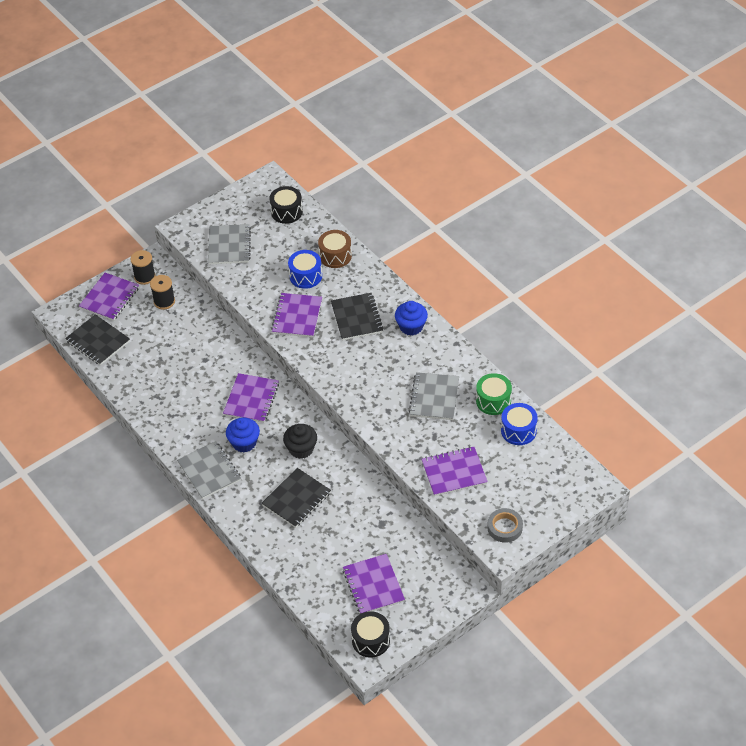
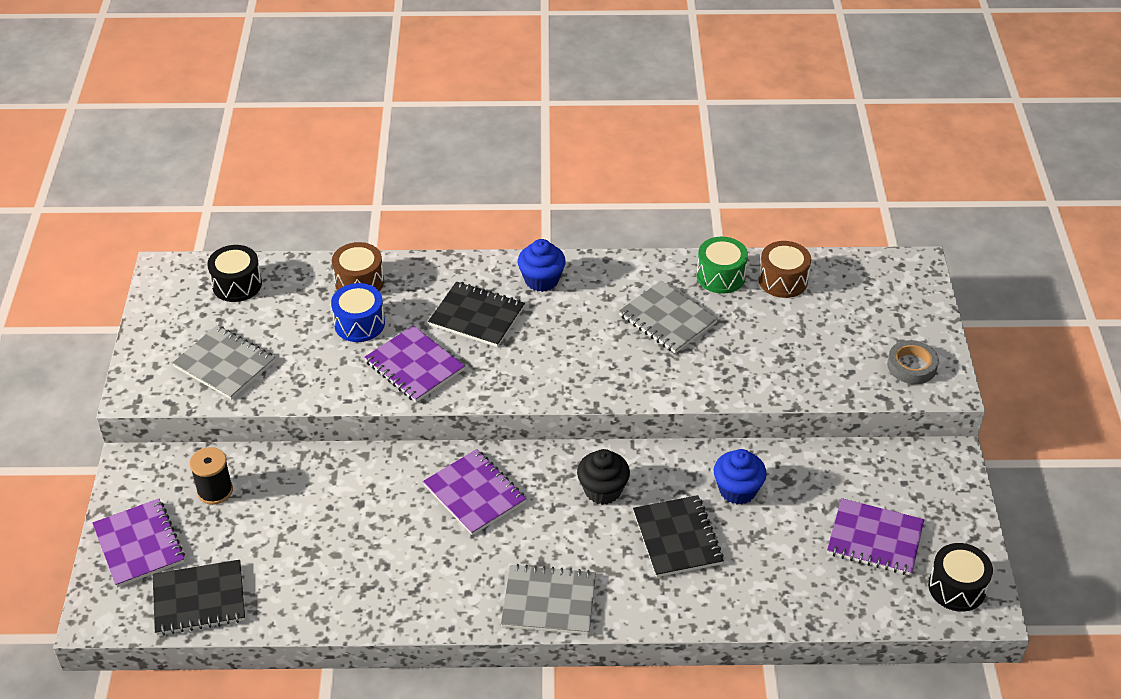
camera: 55 degrees left, 5 degrees down
(145, 277) = (148, 487): black spool -> none
(244, 443) = (537, 540): blue cupcake -> blue cupcake (737, 490)
(454, 472) = (794, 363): purple notebook -> none
(518, 431) = (783, 280): blue drum -> brown drum

